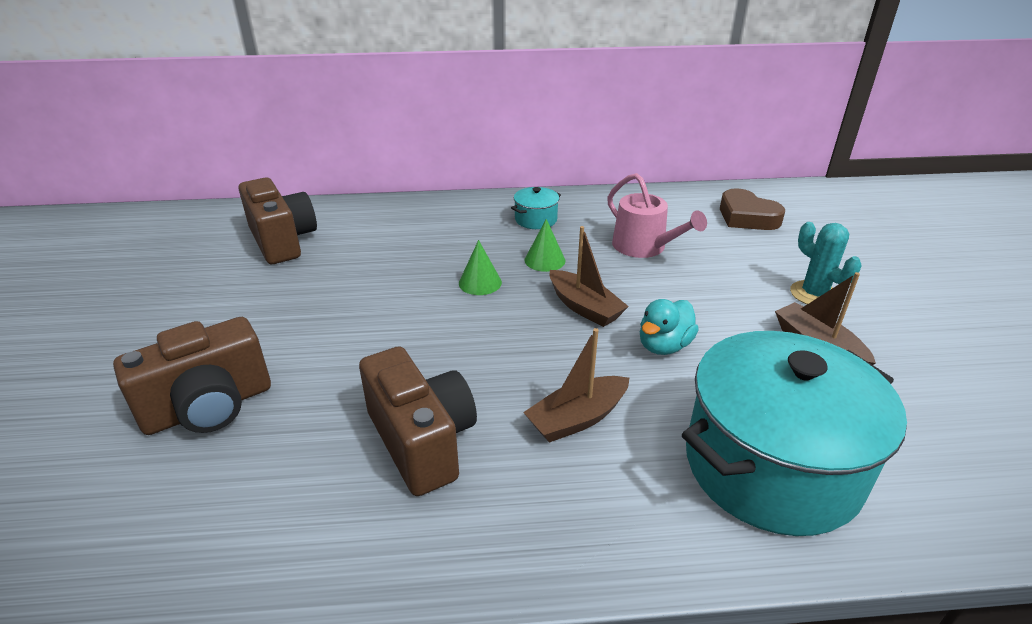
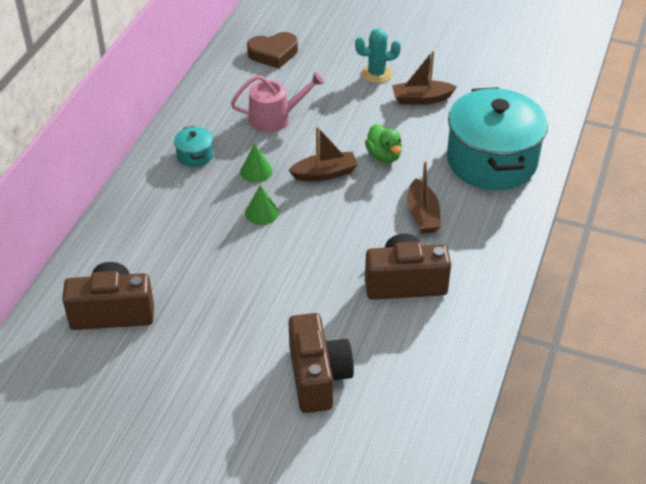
camera: 65 degrees left, 10 degrees up
(664, 346) = (384, 156): turquoise duck -> green duck

